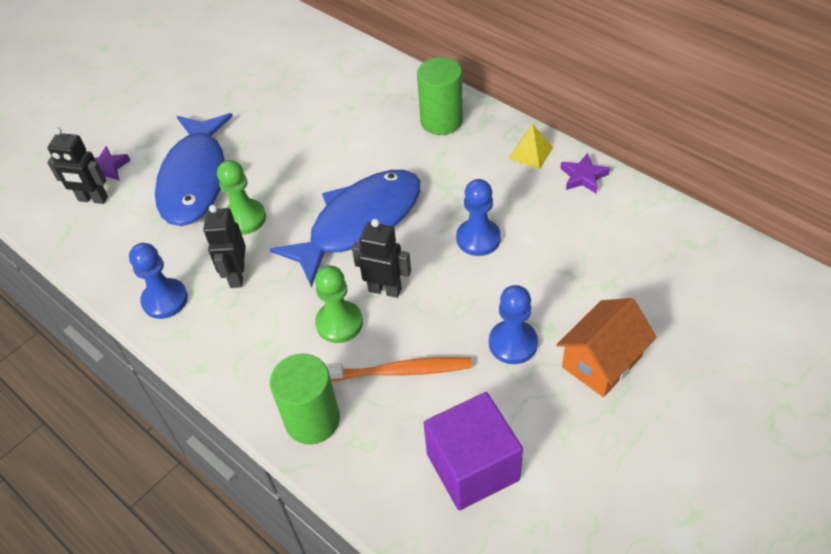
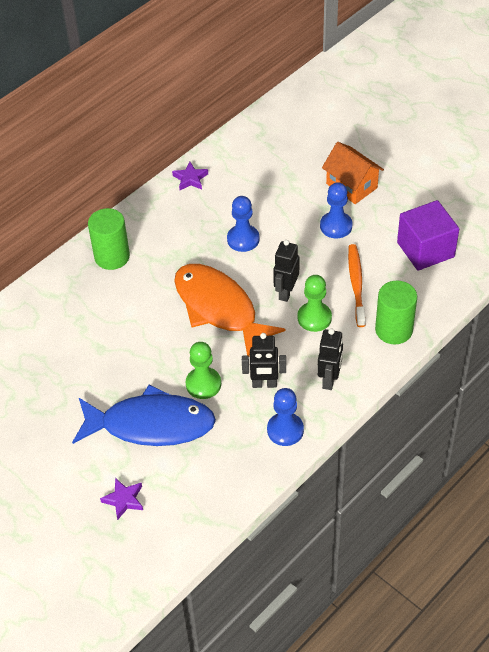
camera: 90 degrees left, 0 degrees up
(93, 199) = (163, 504): black robot -> black robot (329, 380)
(359, 223) = (219, 308): blue fish -> orange fish
(531, 153) = (160, 205): yellow pyramid -> none

